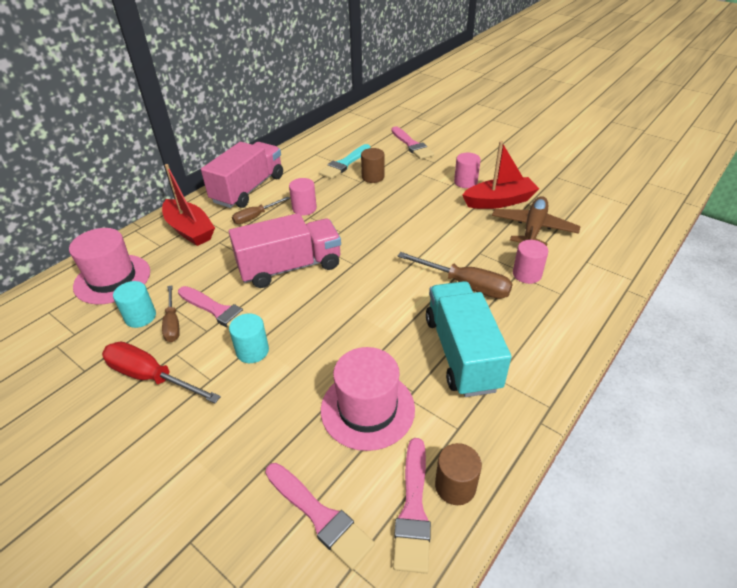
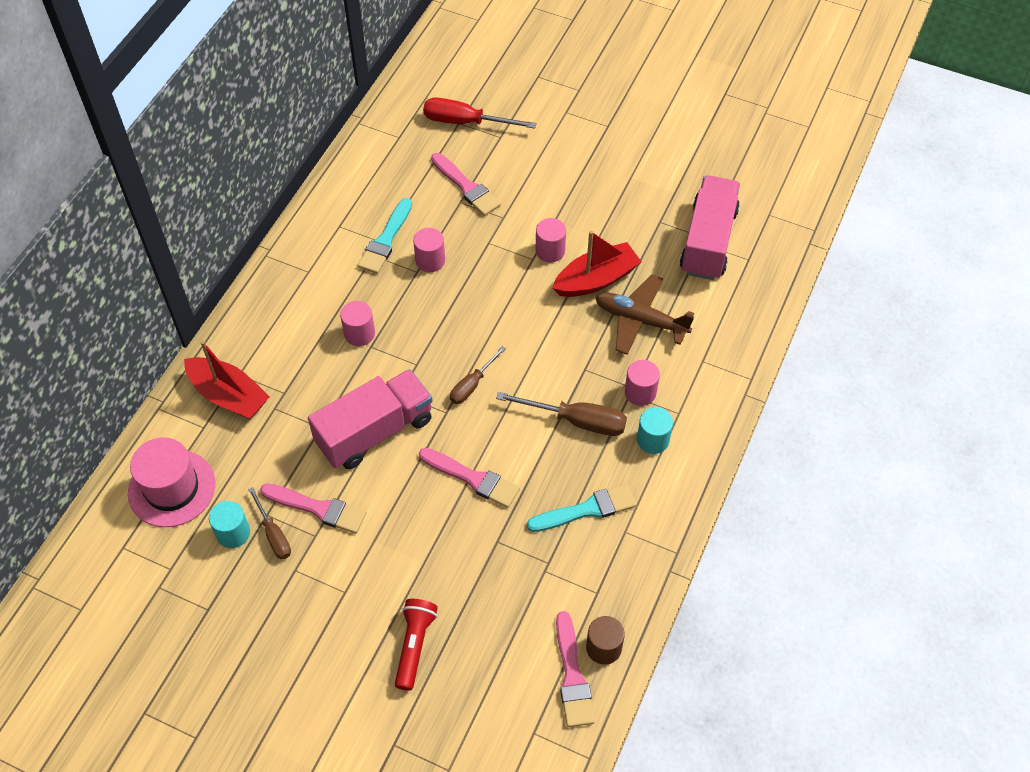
camera: 15 degrees left, 15 degrees up
(151, 377) = (282, 602): red screwdriver -> red screwdriver (465, 122)
(248, 189) = (274, 311): pink truck -> pink truck (708, 241)
(252, 351) = (374, 550): turquoise cylinder -> turquoise cylinder (652, 440)
(254, 441) = (414, 646): none -> red flashlight
(255, 217) = (303, 359): brown screwdriver -> brown screwdriver (472, 385)
(320, 516) = (496, 699): pink brush -> pink brush (473, 478)
(367, 409) = (509, 591): pink hat -> none
(373, 177) = (430, 260): brown cylinder -> pink cylinder
(461, 353) = (586, 509): turquoise truck -> turquoise brush
(533, 229) = (640, 320): brown plane -> brown plane turned 75 degrees counterclockwise

